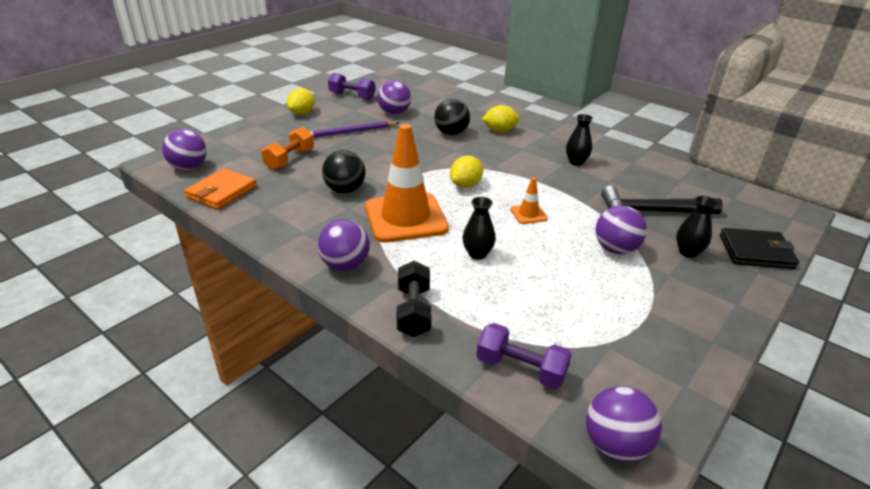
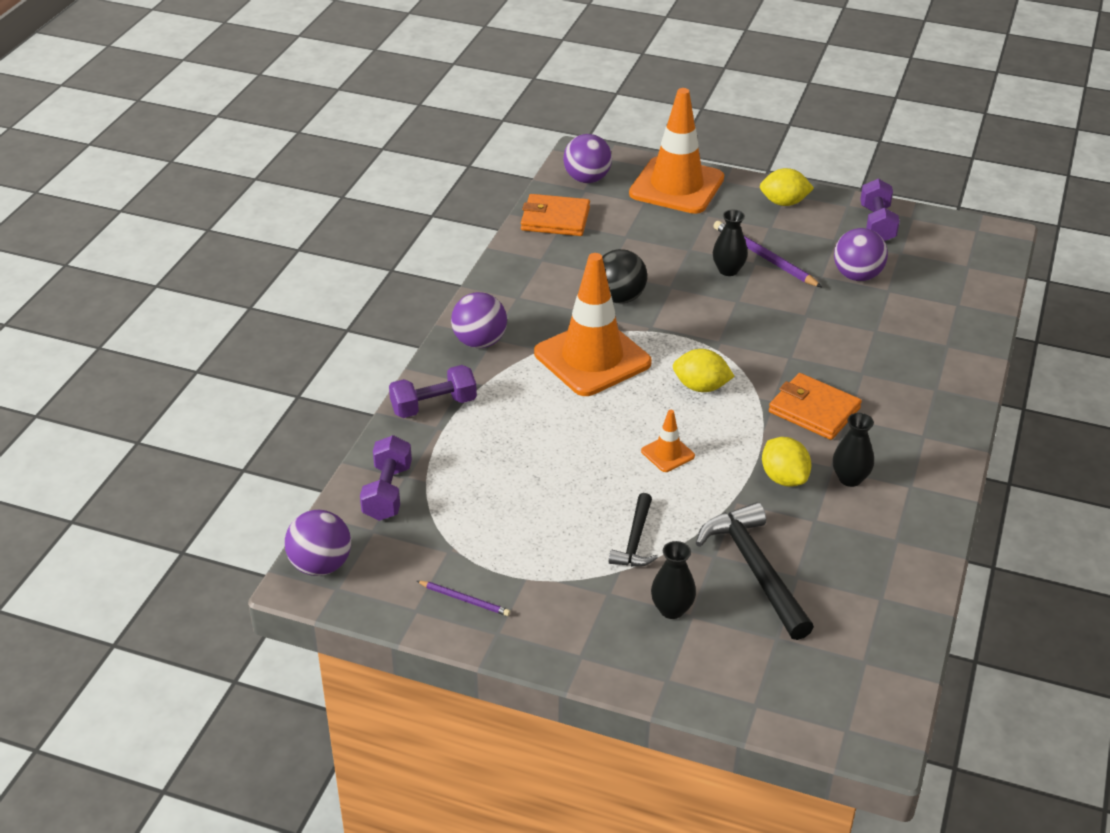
camera: 70 degrees right, 5 degrees up
(242, 139) = (676, 186): none -> orange traffic cone
(290, 159) = (656, 236): orange dumbbell -> none
(413, 311) = (433, 406): black dumbbell -> purple dumbbell
(451, 133) = (838, 342): black ball -> none
(477, 254) = (555, 428): black vase -> black vase (728, 270)
(499, 131) = (889, 386): yellow lemon -> yellow lemon (784, 478)
(509, 156) = (814, 410): none -> orange wallet
(615, 249) = (635, 540): purple ball -> black hammer
(672, 351) = (464, 599): none -> purple pencil
(756, 252) = (716, 680): black wallet -> none

